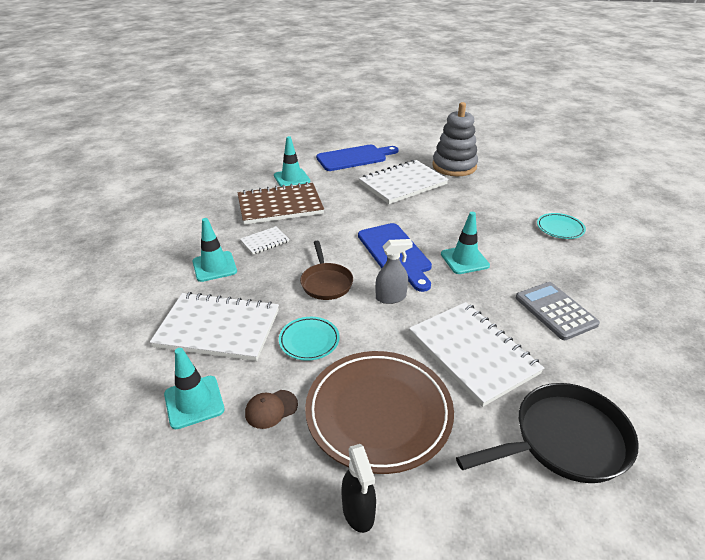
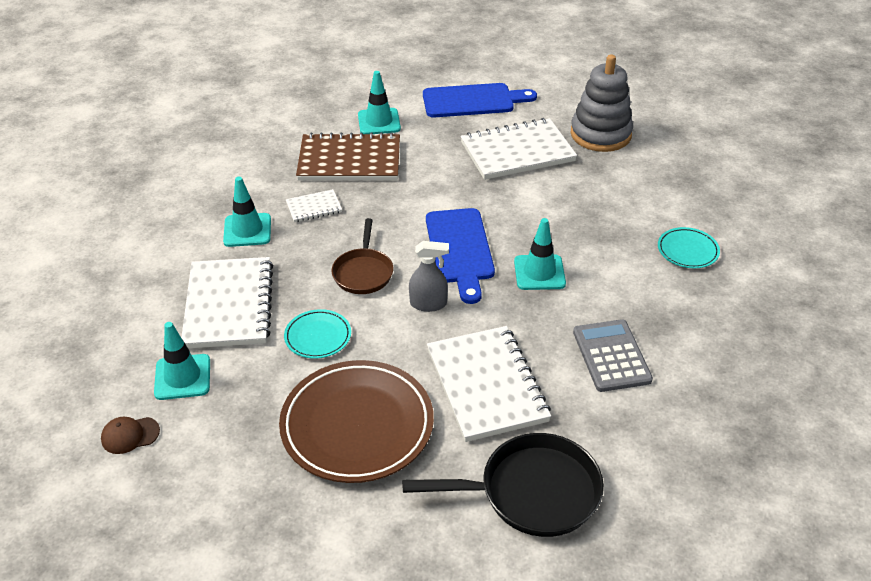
camera: 15 degrees right, 5 degrees up
(218, 329) = (228, 305): white notebook -> white notebook turned 60 degrees clockwise
(271, 409) = (253, 399): brown cap -> brown cap (130, 435)
(358, 511) = (298, 508): black spray bottle -> none

